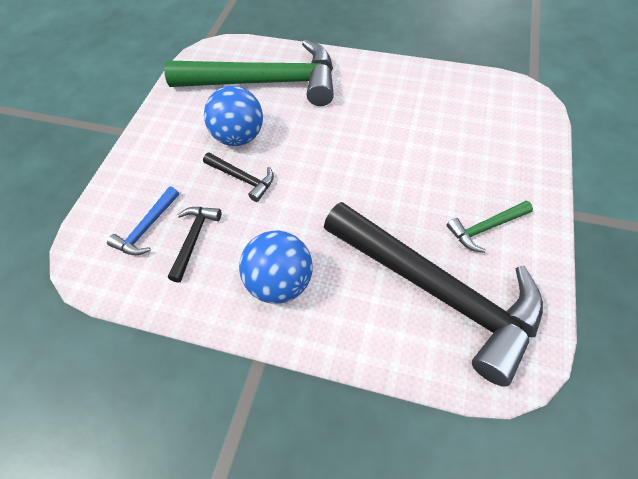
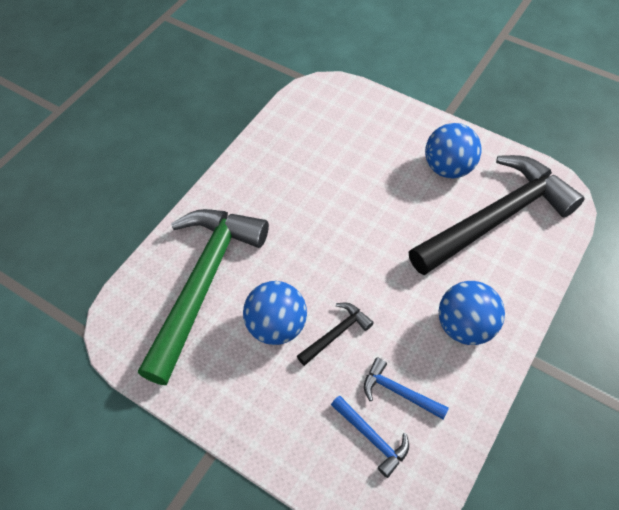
camera: 75 degrees left, 0 degrees up
(194, 239) = (399, 392): black hammer -> blue hammer
(485, 228) = (448, 168): green hammer -> blue ball

